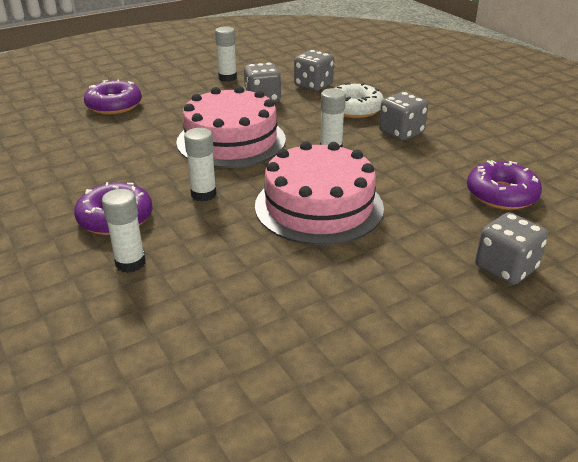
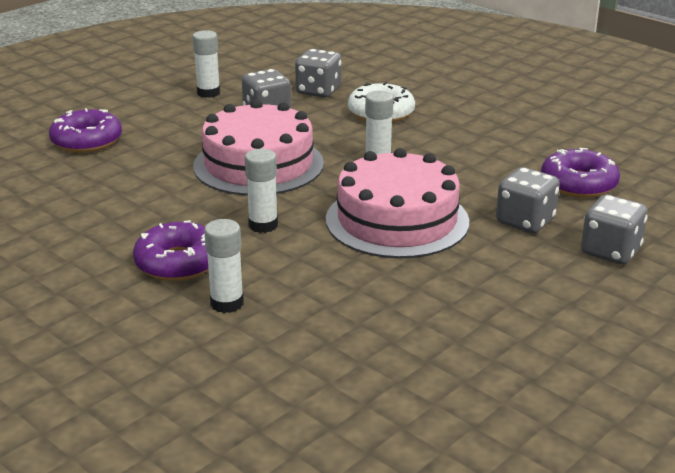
camera: 15 degrees left, 5 degrees down
(401, 132) = (446, 133): grey dice -> grey dice (525, 221)

